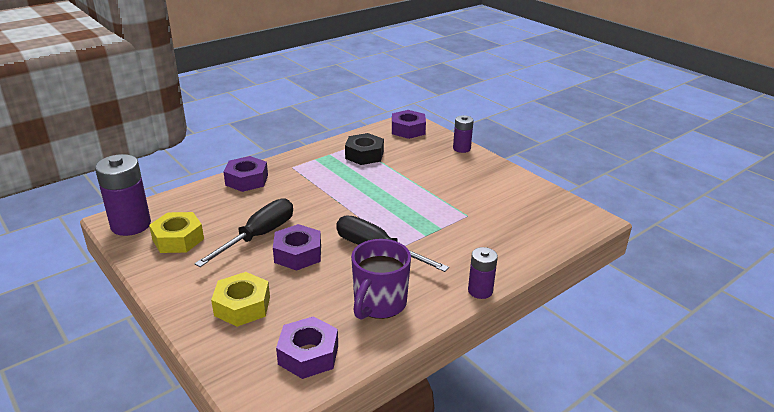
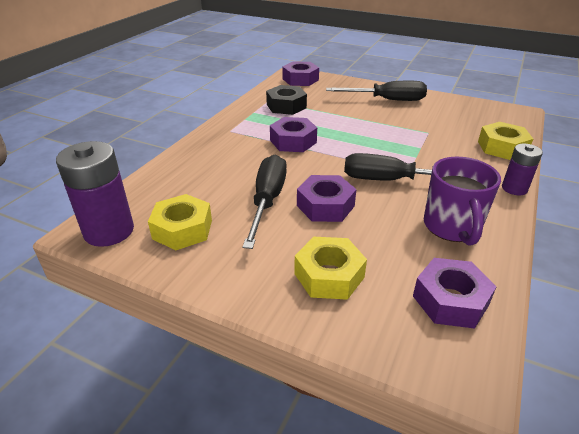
camera: 25 degrees left, 5 degrees up
(246, 180) = (197, 152): purple nut -> purple nut (293, 141)
(461, 148) = (360, 84): purple battery -> none
(468, 172) = (387, 100): none -> black screwdriver
(522, 250) = (502, 147): none -> yellow nut

